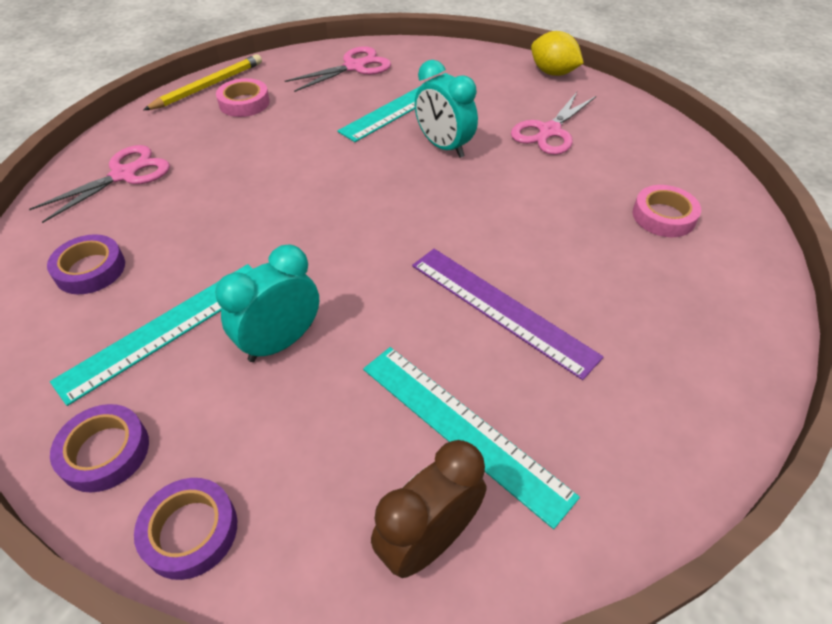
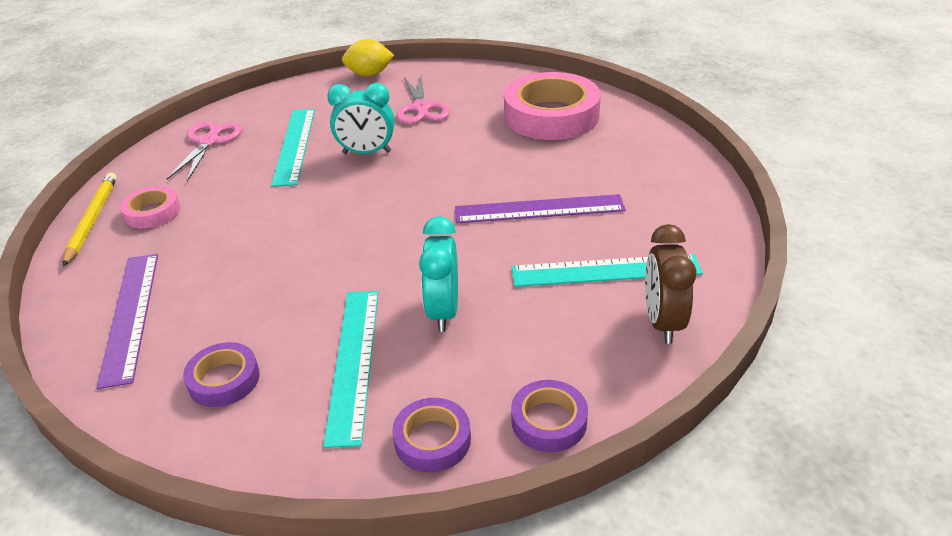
camera: 45 degrees left, 10 degrees down
(124, 175) = (131, 315): pink scissors -> purple ruler
(663, 216) = (551, 116): pink tape -> pink tape, size x2.03

